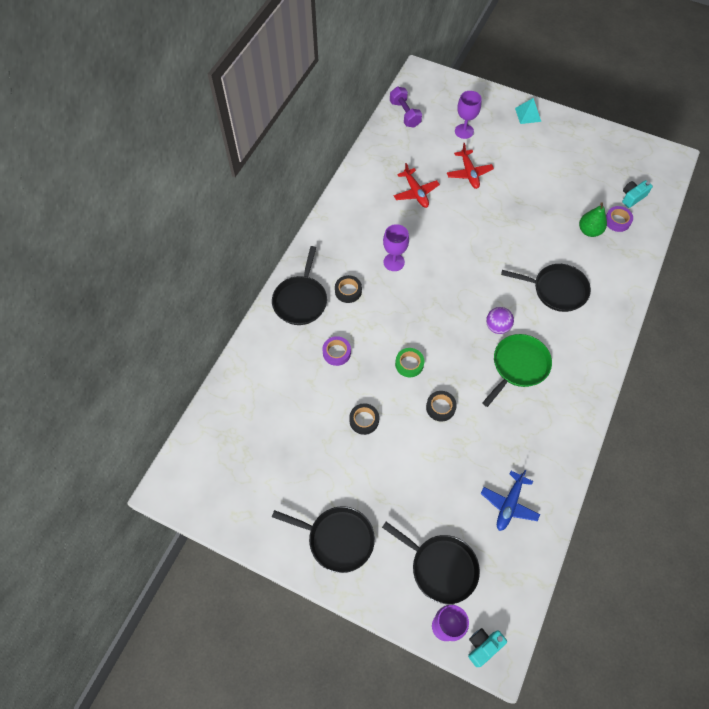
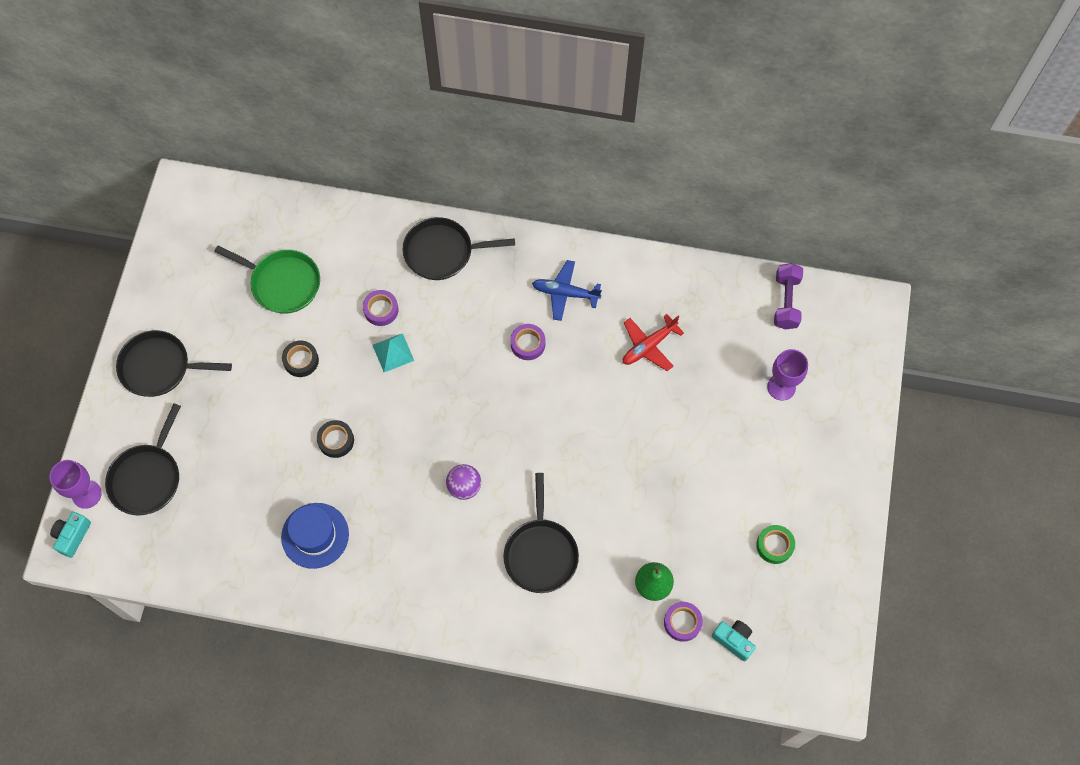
camera: 75 degrees right, 5 degrees up
(337, 539) = (159, 367): black pan -> black pan turned 90 degrees clockwise
(348, 291) = (470, 301): black tape -> none
(394, 262) = (528, 344): purple goblet -> purple tape
(405, 114) = (786, 302): purple dumbbell -> purple dumbbell turned 45 degrees counterclockwise
(409, 364) = (385, 393): green tape -> green tape (774, 545)
(469, 173) = (705, 408): red plane -> none
(483, 646) = (72, 536): turquoise camera -> turquoise camera turned 105 degrees counterclockwise
(509, 504) = (232, 538): blue plane -> blue plane (565, 293)
(517, 438) = (315, 535): none -> blue hat
(518, 366) = (414, 521): green pan -> green pan (283, 283)
(528, 114) = (846, 470): turquoise pyramid -> turquoise pyramid (393, 352)

